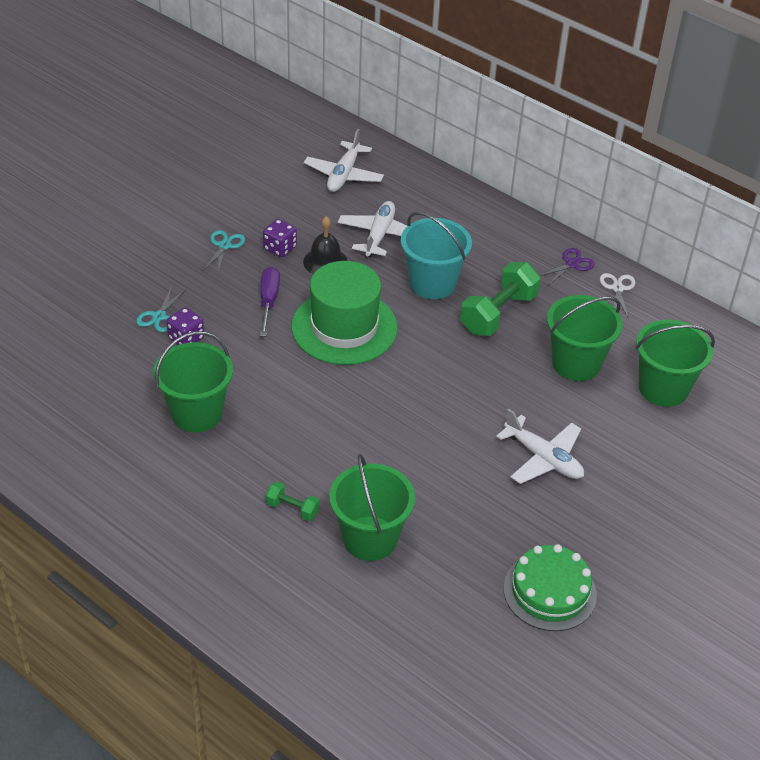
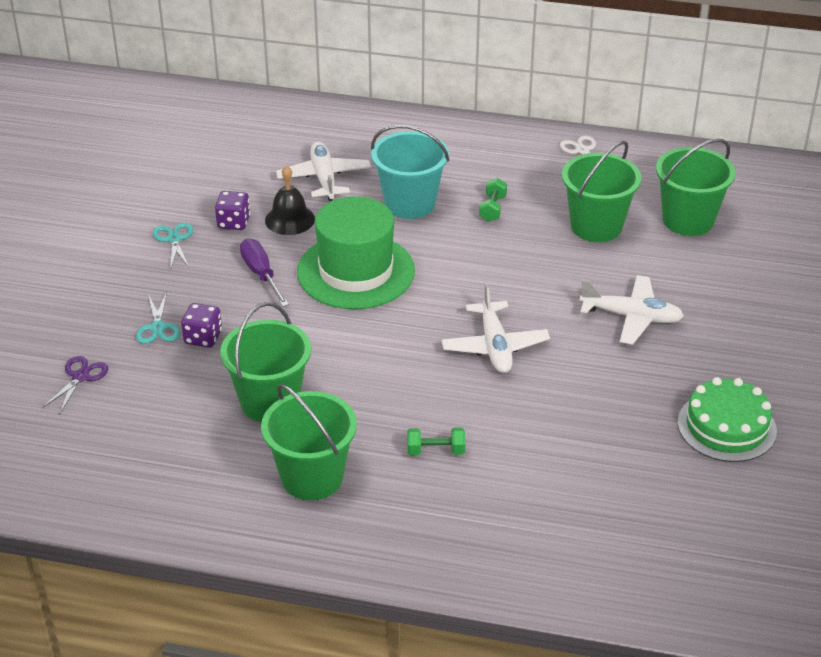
camera: 25 degrees left, 5 degrees down
(344, 175) = (245, 136): white plane -> white plane (494, 346)
(370, 538) = (530, 447): green bucket -> green bucket (312, 477)
(498, 314) = (492, 209): green dumbbell -> green dumbbell, size x0.50
(572, 264) = (525, 144): purple scissors -> purple scissors (80, 377)

